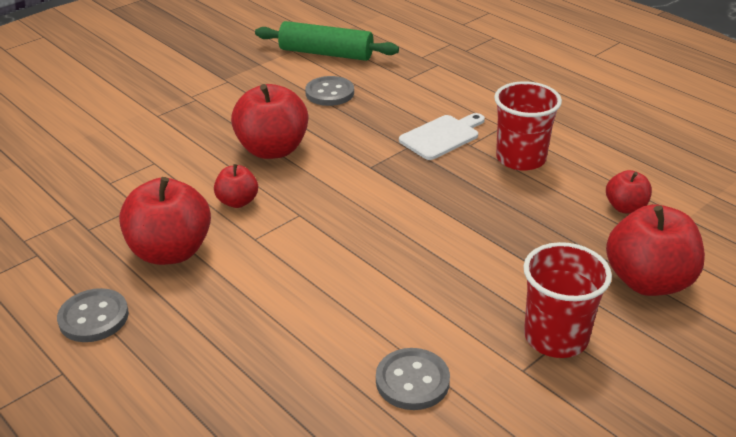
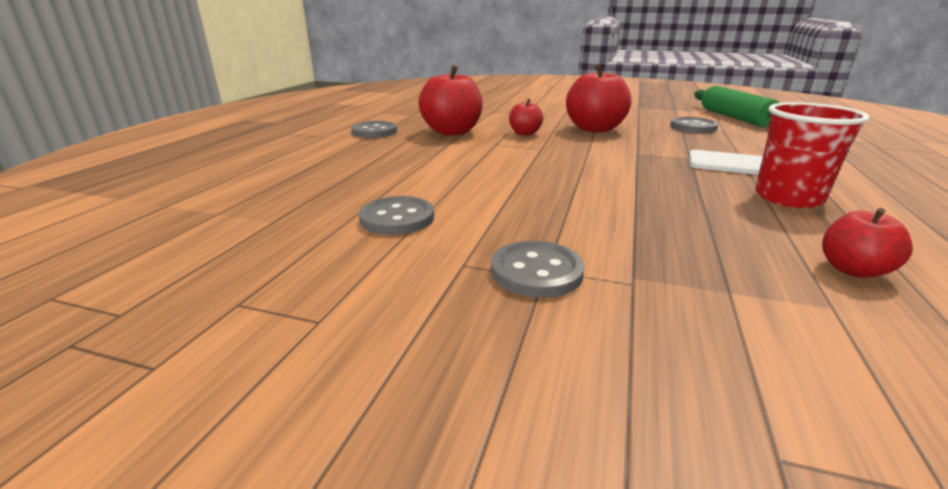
camera: 60 degrees right, 10 degrees down
(556, 337) = (536, 272): red cup -> grey button
(648, 281) = (740, 316): red apple -> none

